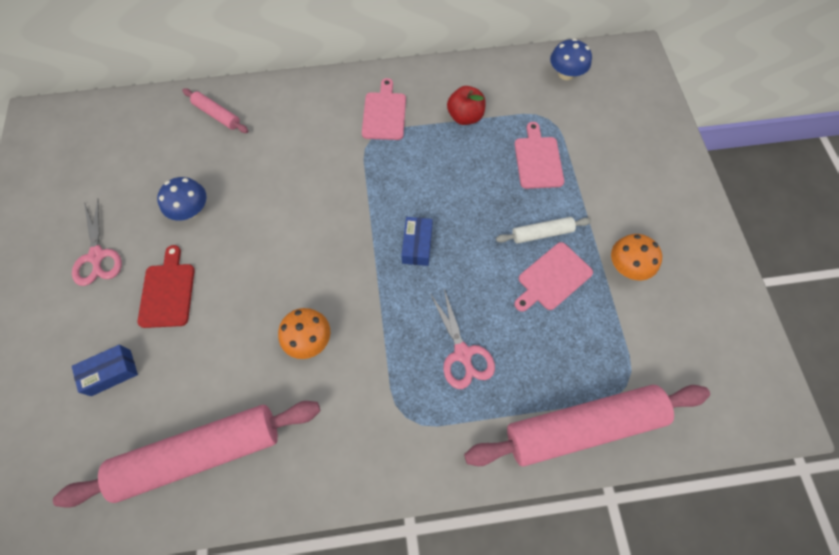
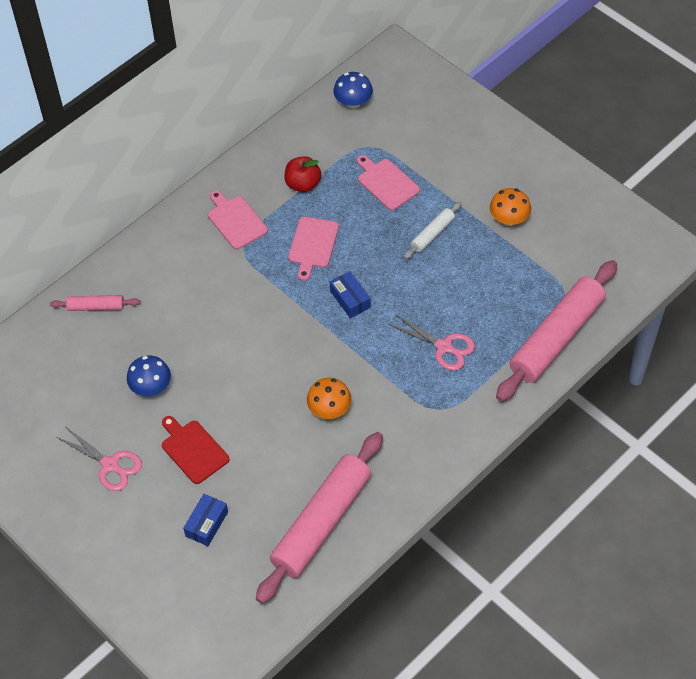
camera: 35 degrees left, 10 degrees down
(552, 278) = (464, 259): pink cutting board -> pink cutting board (313, 245)

